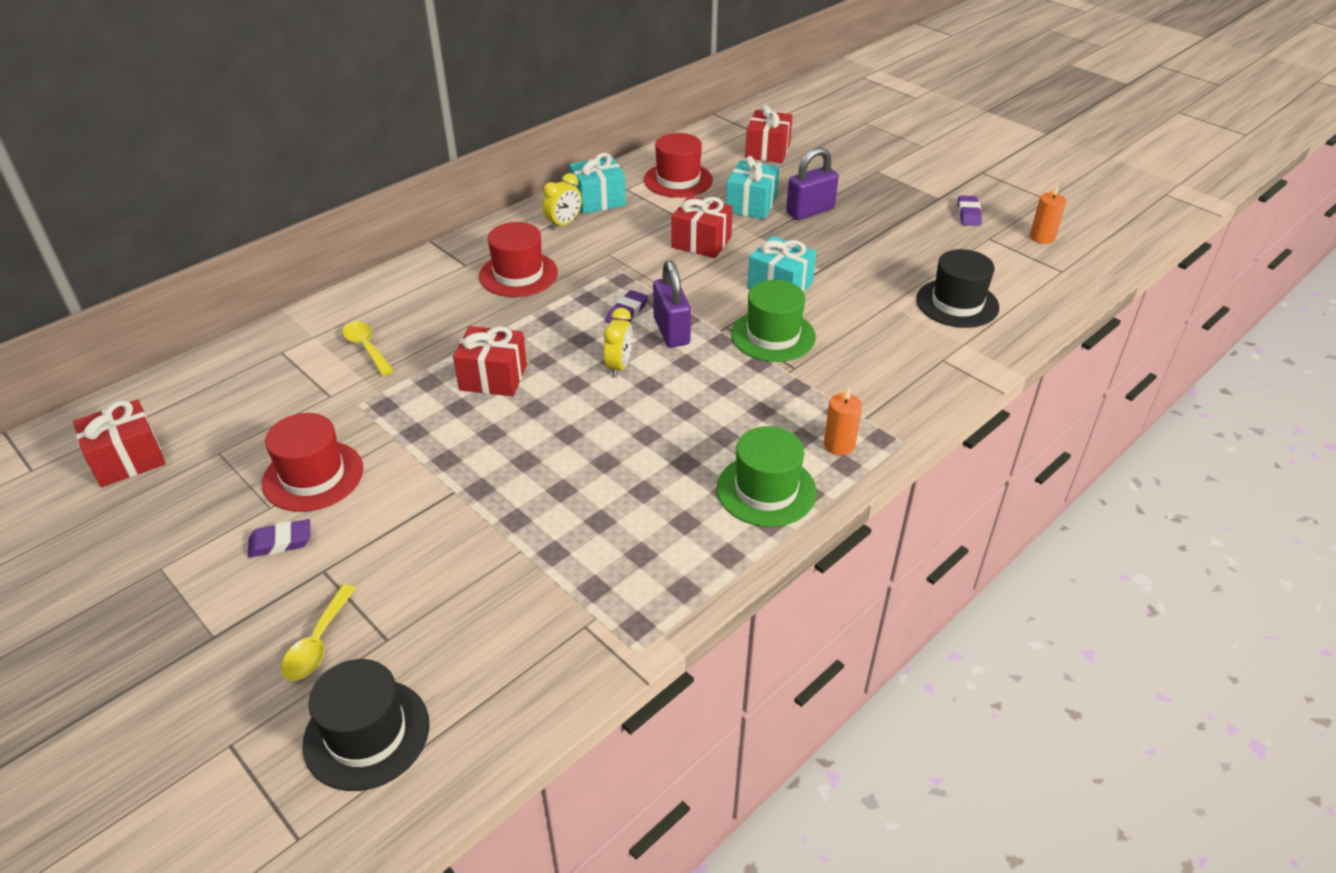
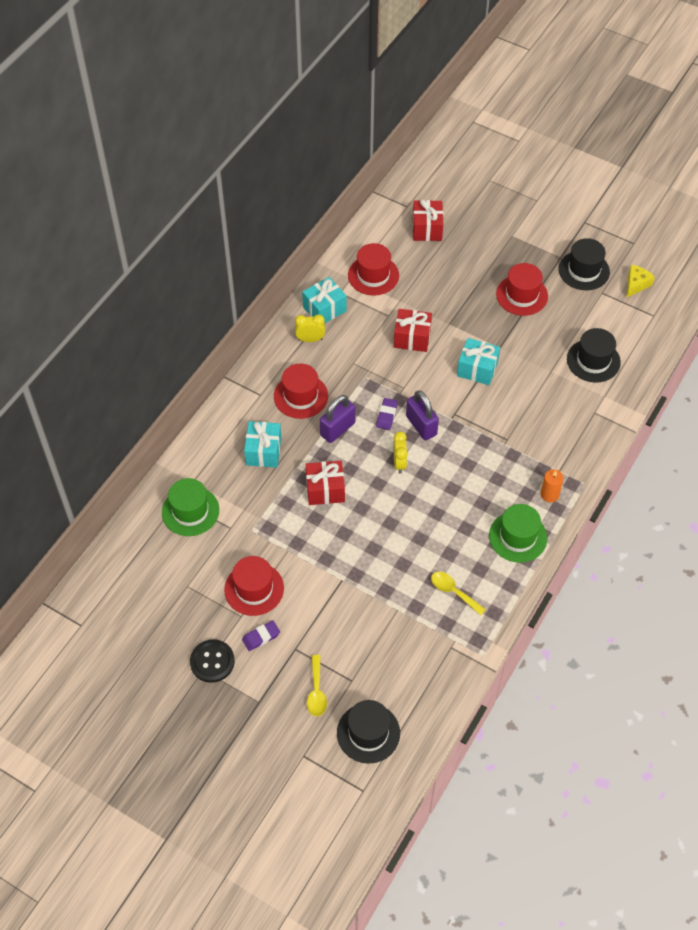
camera: 15 degrees left, 15 degrees up
(128, 459) = (135, 604): red gift -> none
(182, 560) = (212, 661): none -> black button
(366, 348) = (232, 484): yellow spoon -> yellow spoon (453, 592)
(564, 224) = (310, 339): yellow clock -> yellow clock turned 120 degrees counterclockwise
(751, 205) = (433, 291): turquoise gift -> turquoise gift (263, 451)
(773, 335) = (486, 415): green hat -> green hat (190, 511)
(810, 211) = (476, 290): purple padlock -> purple padlock (337, 429)
(872, 224) = (522, 295): none -> red hat
(968, 214) = (584, 270): purple eraser -> black hat
(1042, 237) = (636, 284): orange candle -> yellow cheese

